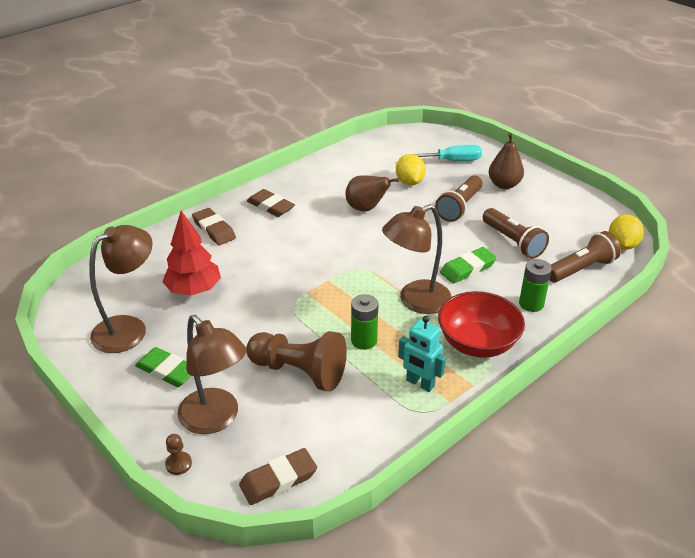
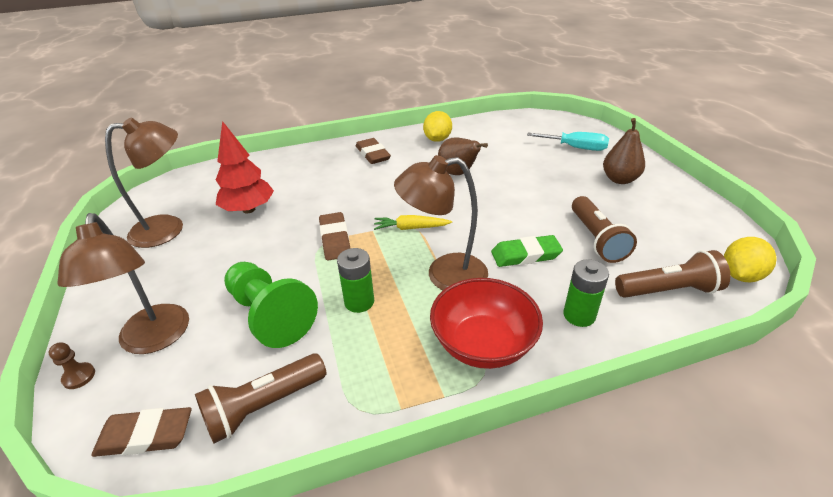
camera: 25 degrees right, 0 degrees up
(167, 370) = (160, 276): green eraser -> none
(214, 230) = (309, 163): brown eraser -> brown eraser (335, 239)
(299, 372) = (270, 315): brown pawn -> green pawn
(360, 269) = (411, 228): none -> yellow carrot
(409, 182) = (518, 158): yellow lemon -> yellow lemon (437, 139)
(420, 383) = (382, 372): turquoise robot -> none
(459, 207) = (556, 191): brown flashlight -> brown flashlight (264, 406)

